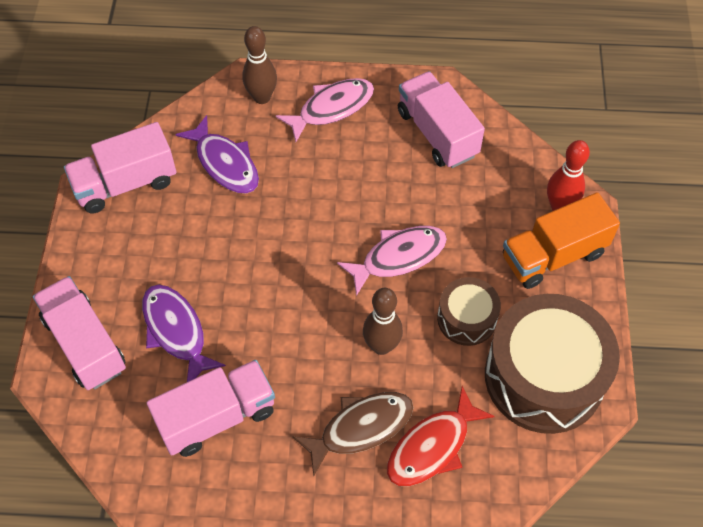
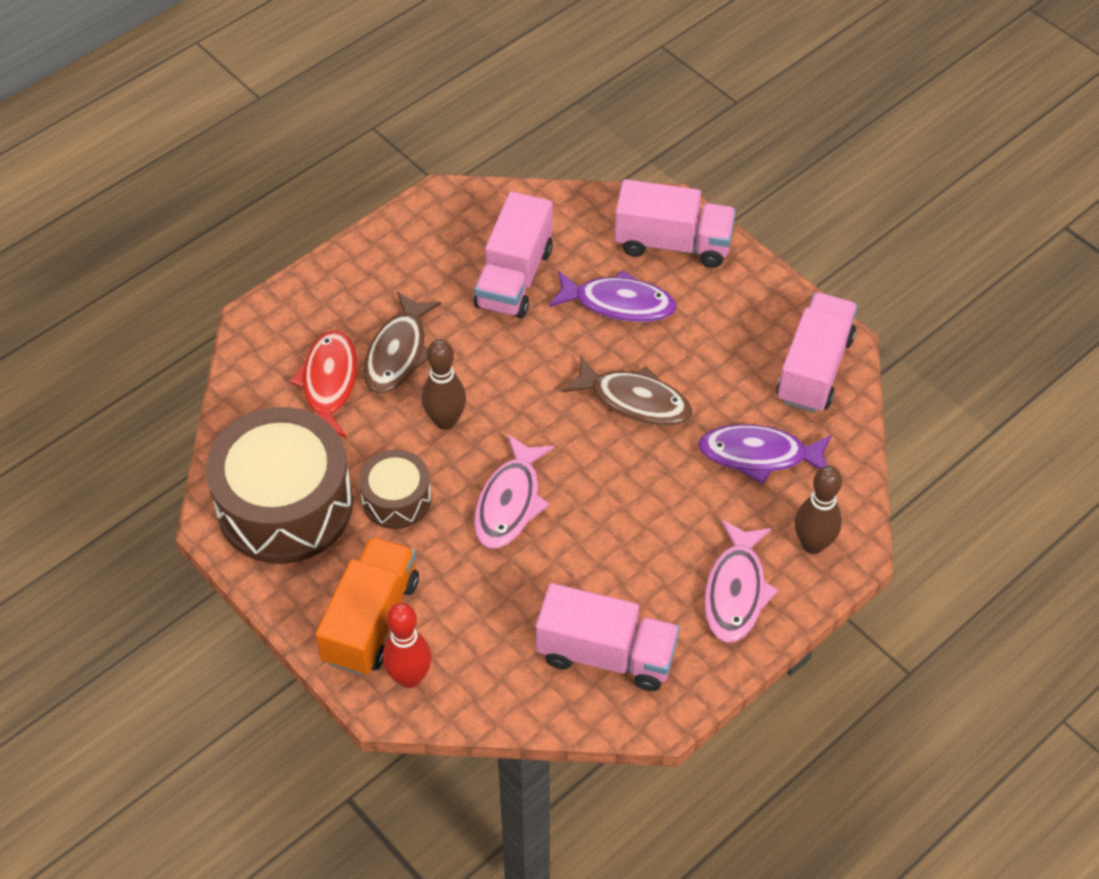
camera: 135 degrees right, 5 degrees down
(251, 256) = (634, 400): none -> brown fish

